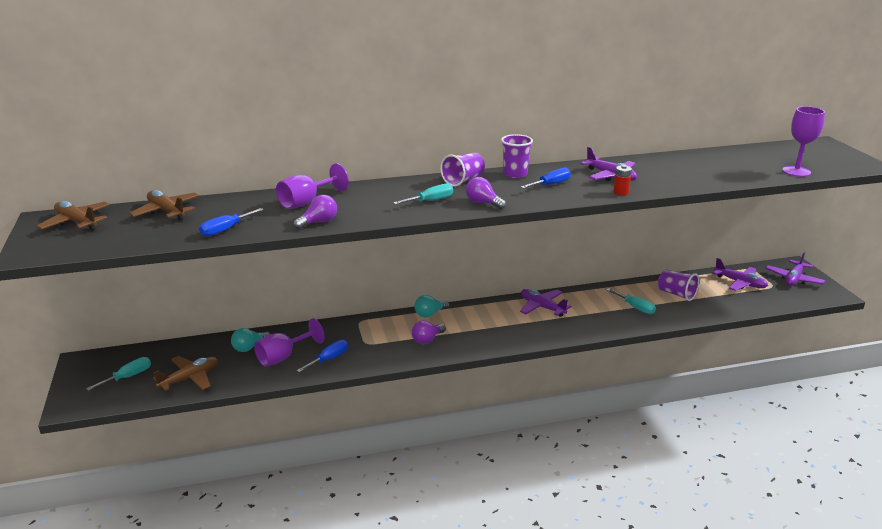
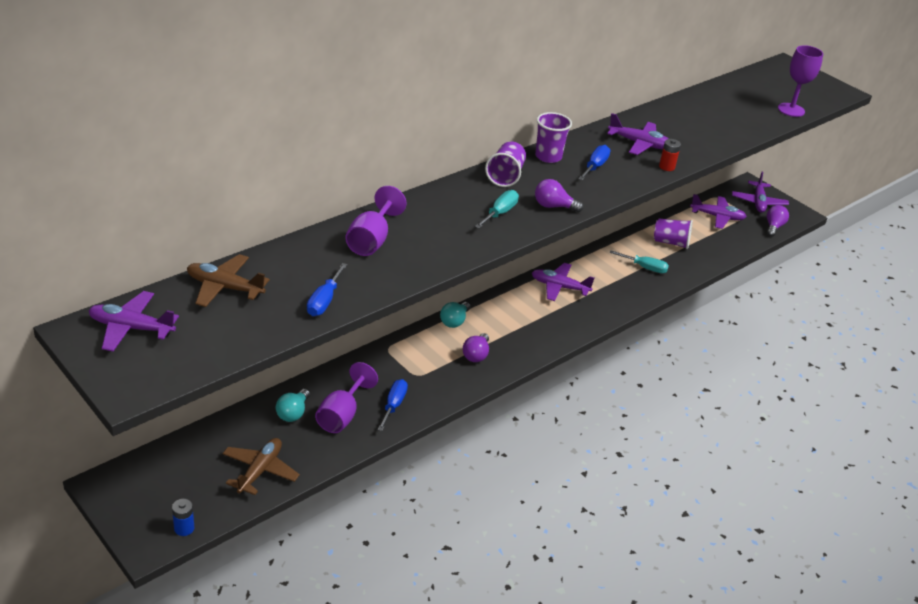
camera: 30 degrees left, 10 degrees up
(76, 222) = (131, 328): brown plane -> purple plane
(103, 401) = (184, 528): none -> blue battery
(128, 377) = (184, 489): turquoise screwdriver -> none
(319, 222) = (414, 268): purple light bulb -> purple light bulb (773, 227)

